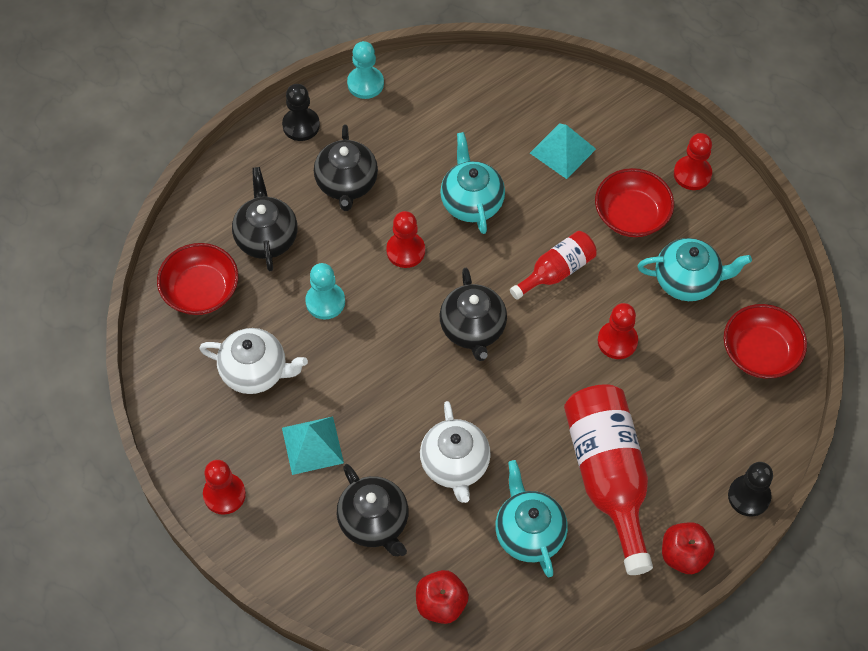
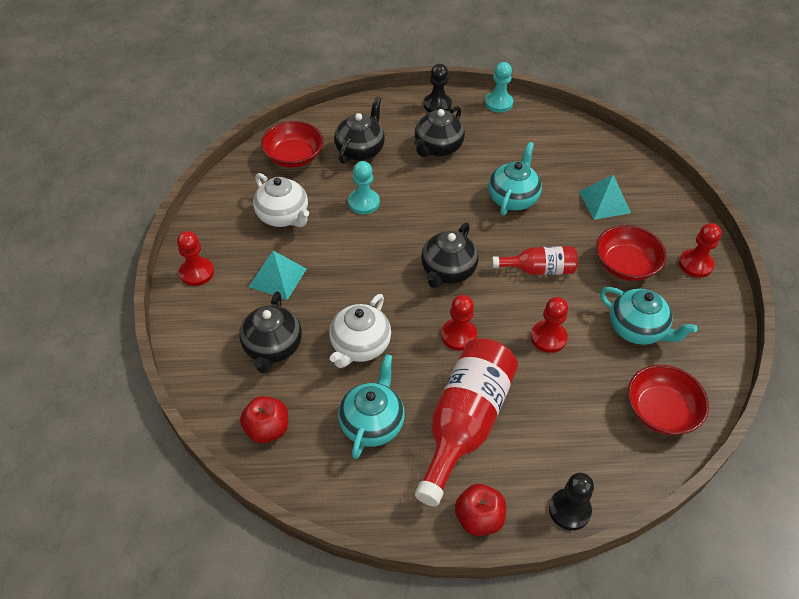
camera: 35 degrees right, 10 degrees down
(405, 251) = (442, 202): red pawn -> red pawn (459, 335)

